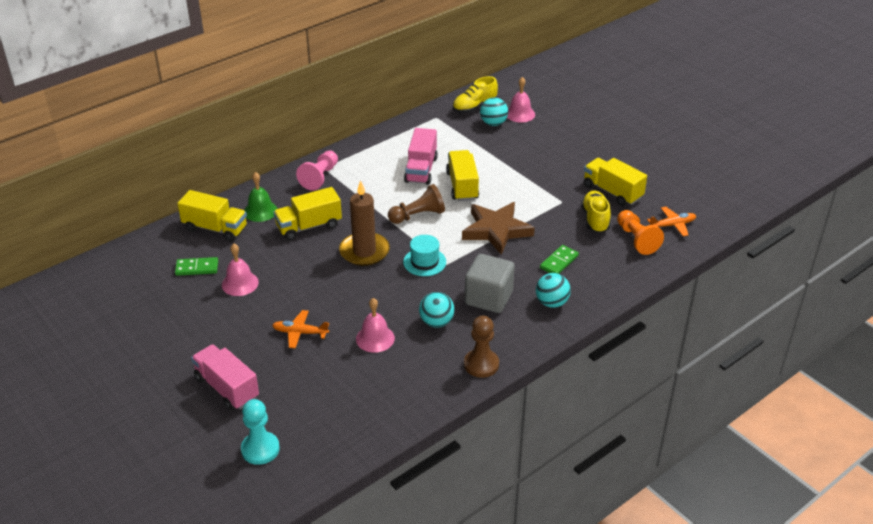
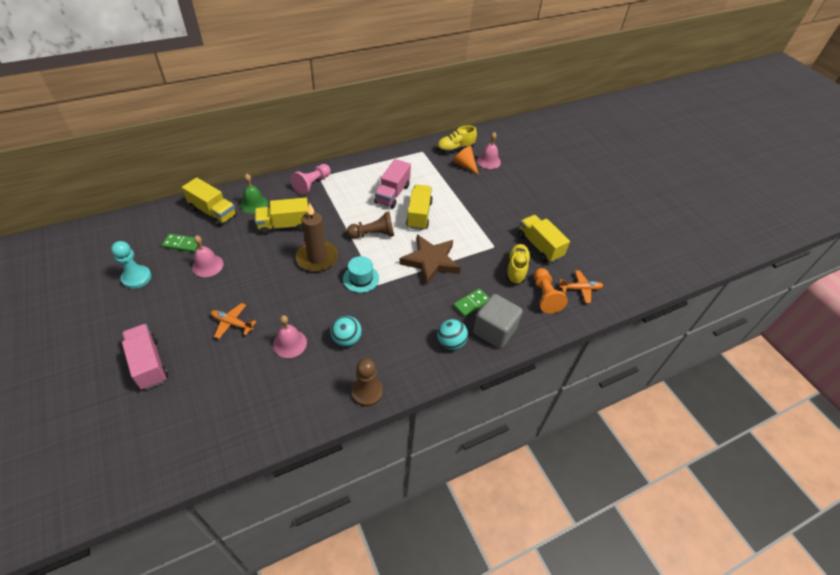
camera: 10 degrees right, 10 degrees up
(260, 449) = (145, 434): turquoise pawn -> turquoise pawn (136, 278)
(488, 298) = (399, 325): grey cube -> grey cube (494, 331)
(493, 123) = (465, 165): turquoise ball -> orange cone

